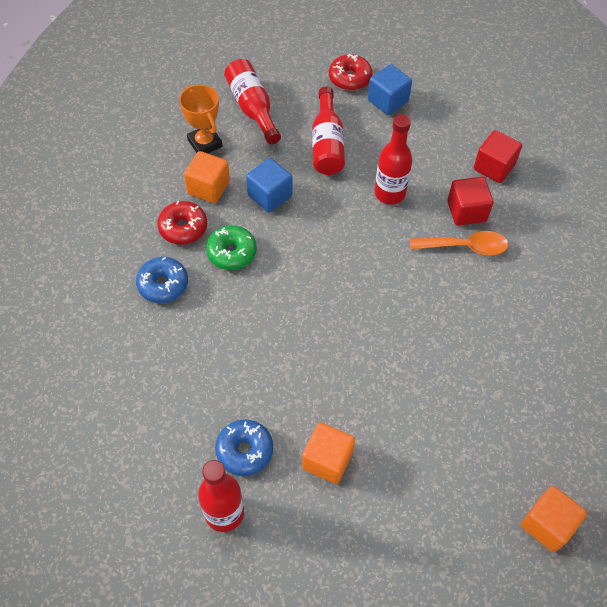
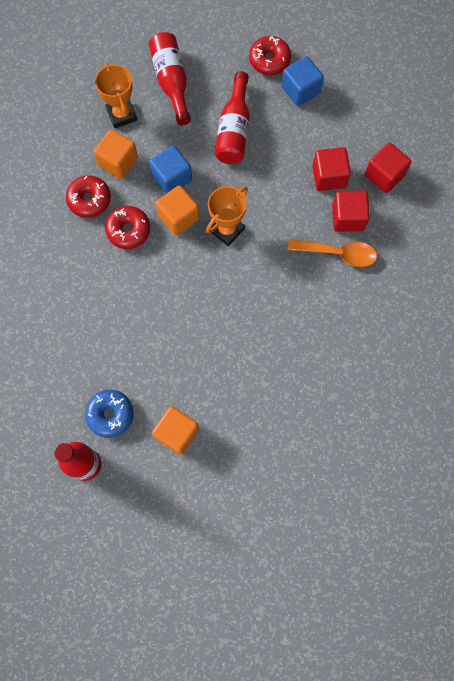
camera: 10 degrees right, 15 degrees up
(163, 284) = (64, 253): blue donut -> none
(231, 252) = (128, 230): green donut -> red donut
(340, 239) = (227, 230): none -> orange trophy
(389, 193) = (281, 190): red bottle -> none
(436, 175) = (329, 176): none -> red cube
(547, 524) = (346, 515): orange cube -> orange cube (178, 217)

